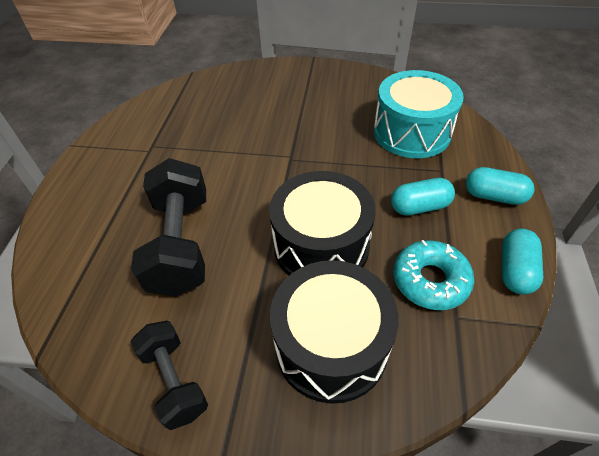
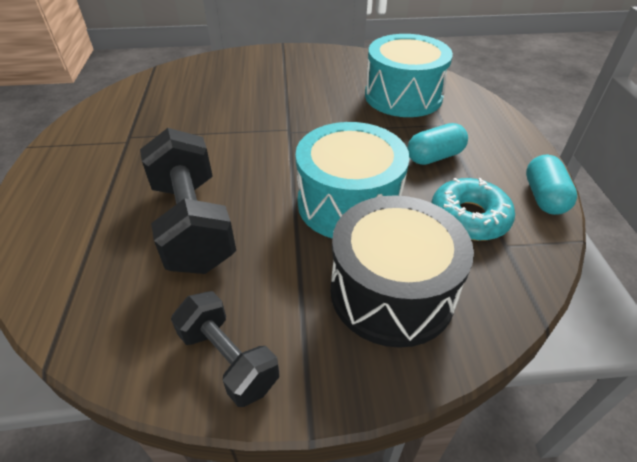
camera: 15 degrees left, 5 degrees down
(321, 245) = (348, 203): black drum -> turquoise drum
(494, 196) = (500, 139): turquoise capsule -> none

